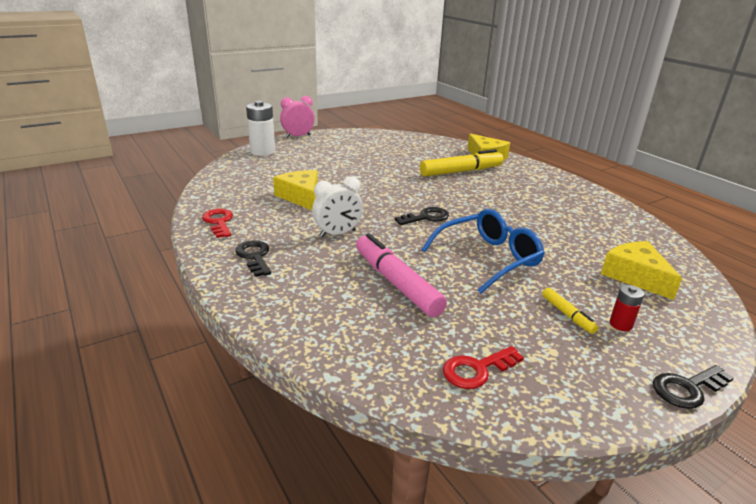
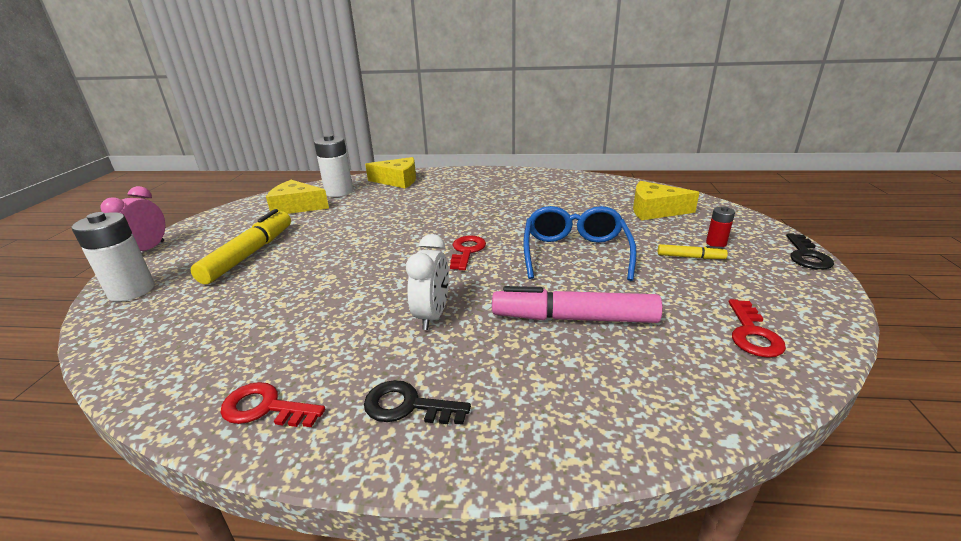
camera: 50 degrees left, 0 degrees up
(301, 197) = (308, 307): yellow cheese -> yellow cheese (296, 207)
(426, 217) = (466, 251): black key -> red key
(435, 148) = (339, 192): none -> white battery
(461, 171) = (406, 200): yellow marker -> yellow marker (250, 254)

